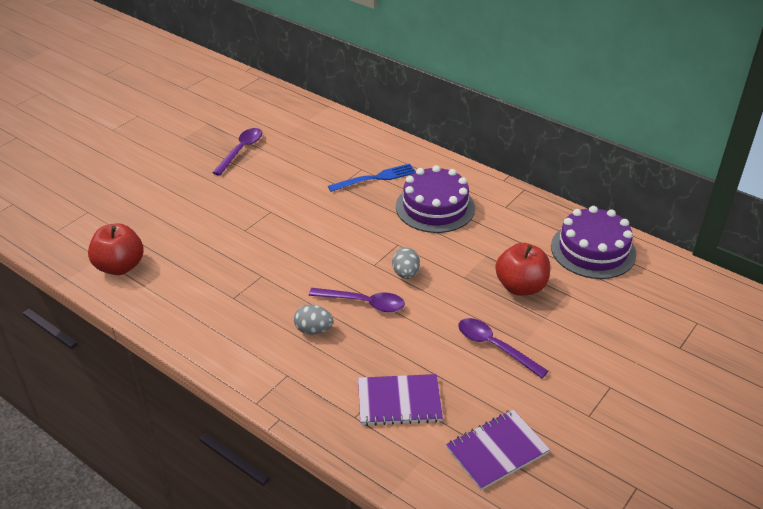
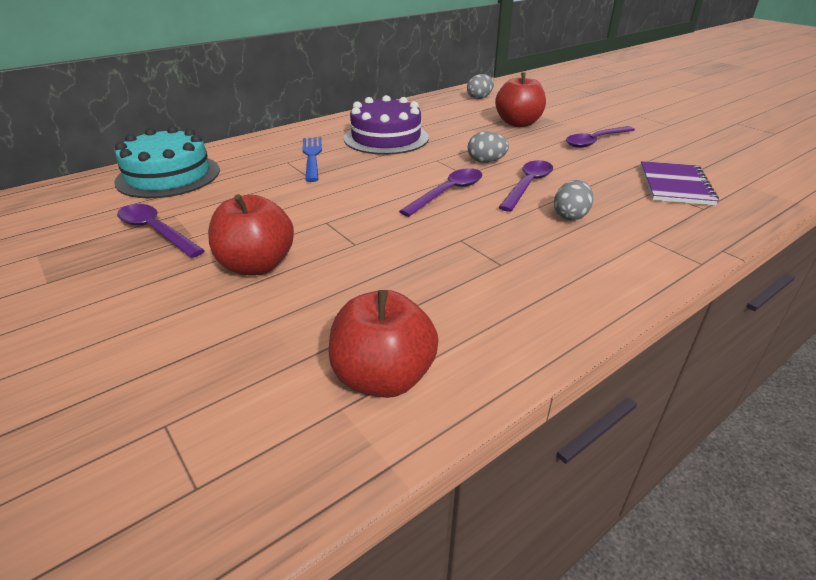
camera: 75 degrees left, 5 degrees down
(211, 199) = (257, 265): none -> red apple
(317, 127) = (168, 176): none -> turquoise cake
(334, 260) = (448, 193): none -> purple spoon
(497, 450) = (722, 156): purple notebook -> none
(593, 250) = (479, 98): purple cake -> grey egg

